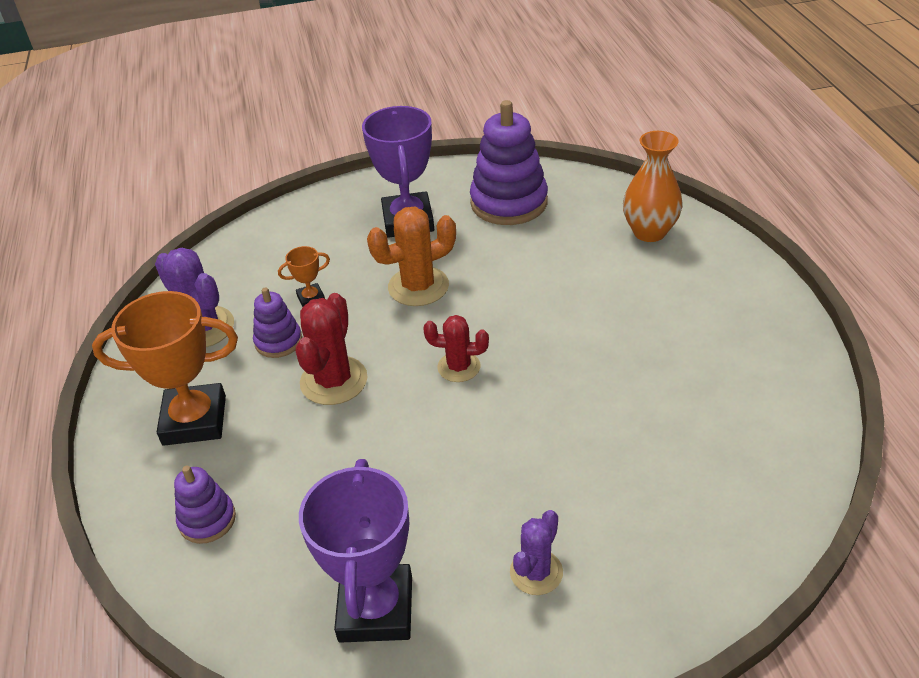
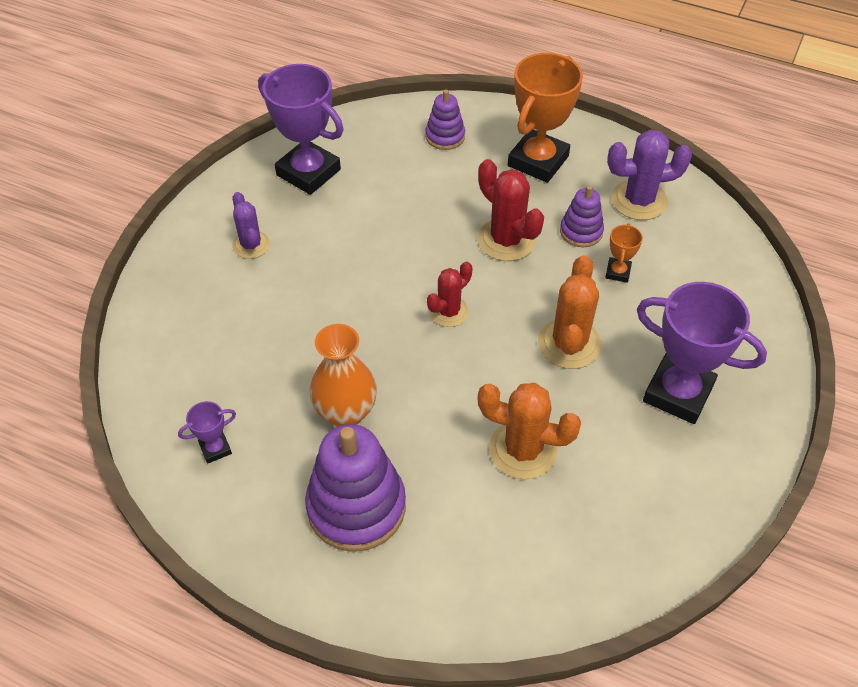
camera: 125 degrees right, 10 degrees up
(509, 203) = (639, 491): purple stacking toy -> purple stacking toy (356, 507)
(541, 260) = (523, 450): none -> orange cactus
(649, 232) = (481, 570): orange vase -> orange vase (346, 412)
(758, 413) = (215, 448): none -> purple trophy

